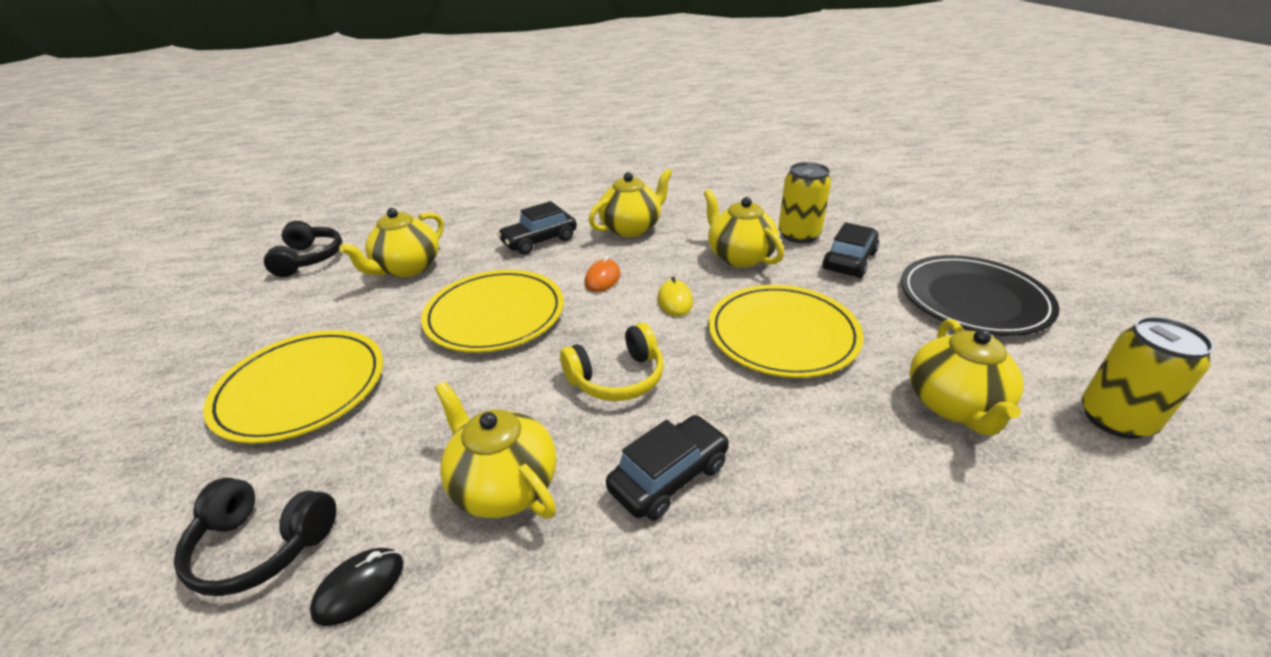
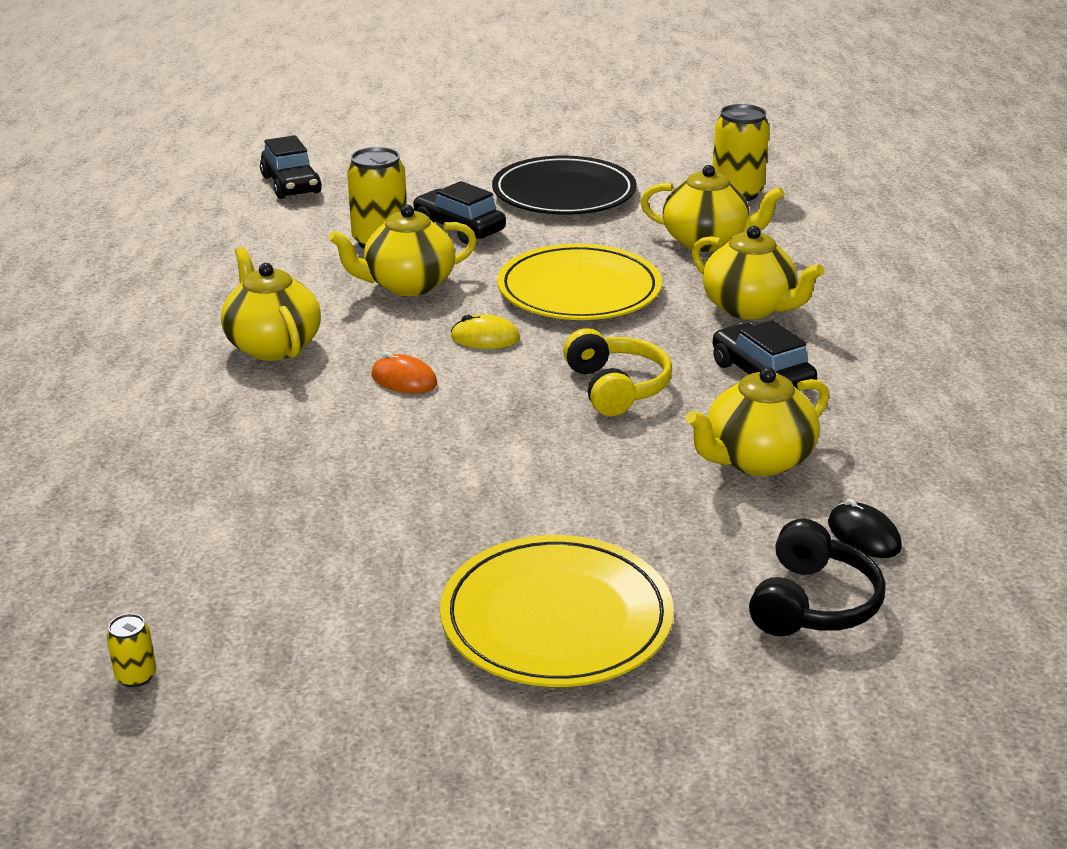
camera: 80 degrees left, 5 degrees down
(309, 259) = (136, 676): black headphones -> yellow can
(407, 268) = (260, 550): yellow teapot -> yellow teapot (749, 308)
(495, 315) = (450, 464): yellow plate -> none
(539, 241) = (255, 423): black car -> black car (291, 185)

